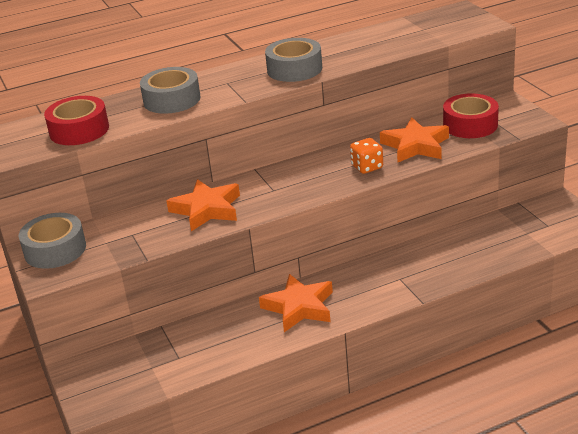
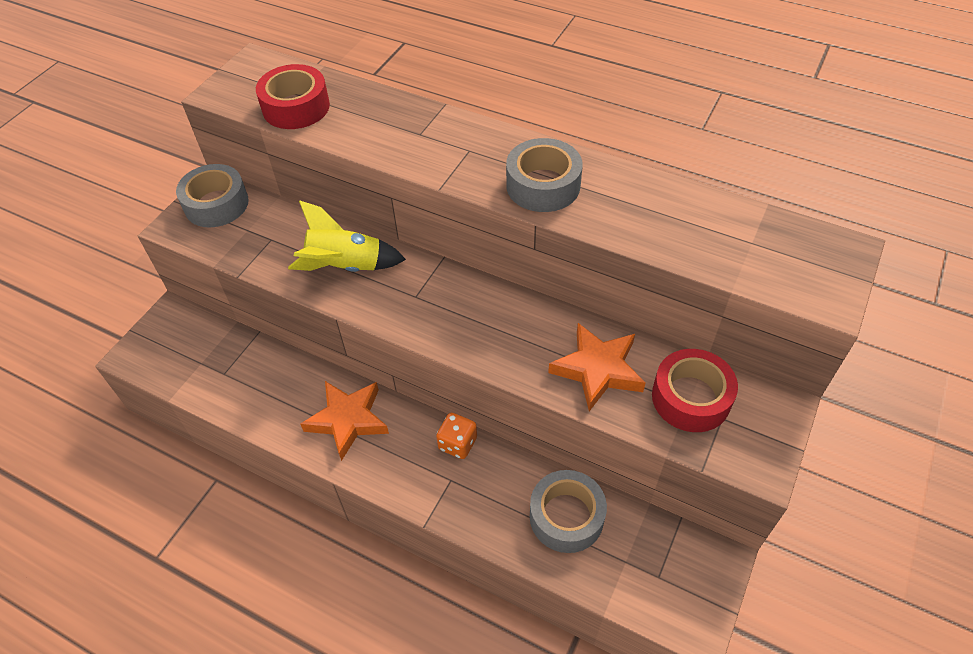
camera: 50 degrees right, 20 degrees up
(172, 100) = (400, 132): grey tape -> grey tape (566, 516)
(207, 209) = (345, 266): orange star -> yellow rocket
(367, 167) = (517, 350): orange dice -> orange dice (457, 443)

